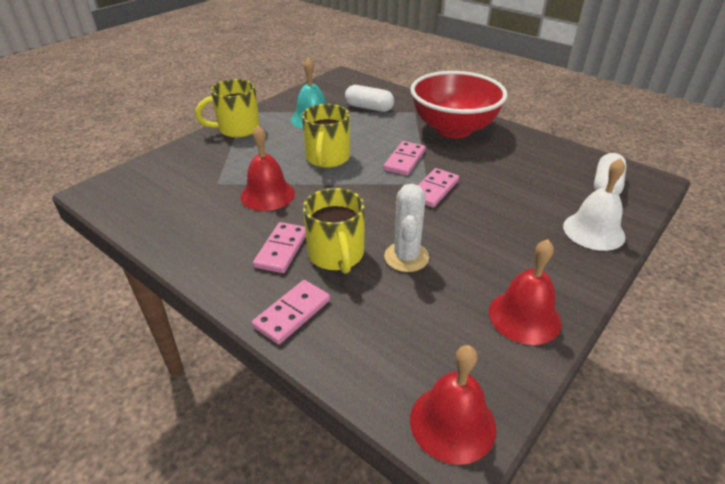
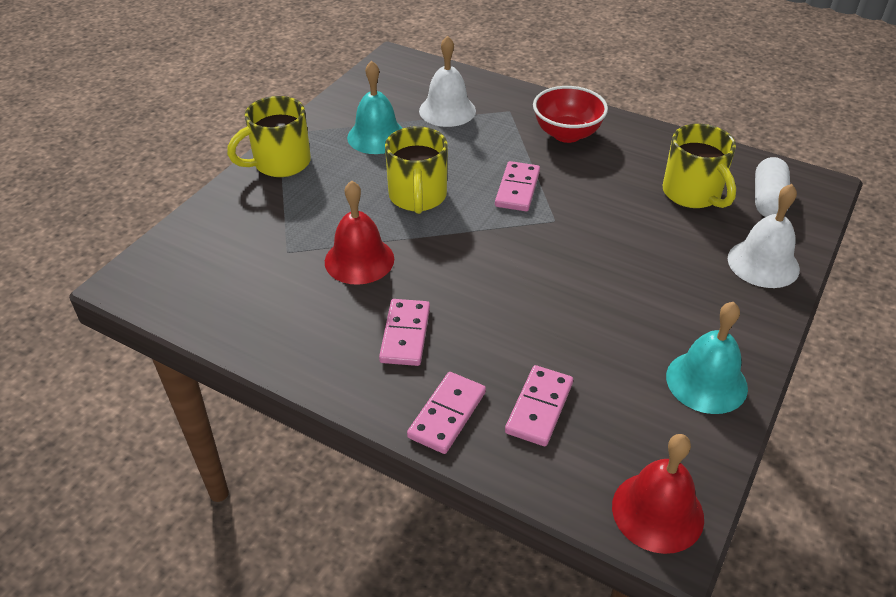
camera: 10 degrees left, 5 degrees up
(336, 255) = (474, 334): yellow mug -> yellow mug (693, 194)
(369, 108) = (447, 110): white capsule -> white bell
(406, 257) = (557, 325): white cactus -> none
(434, 190) = (565, 228): pink domino -> pink domino (539, 407)
(453, 129) = (567, 134): red bowl -> red bowl, size x0.61
(524, 316) = (706, 381): red bell -> turquoise bell

